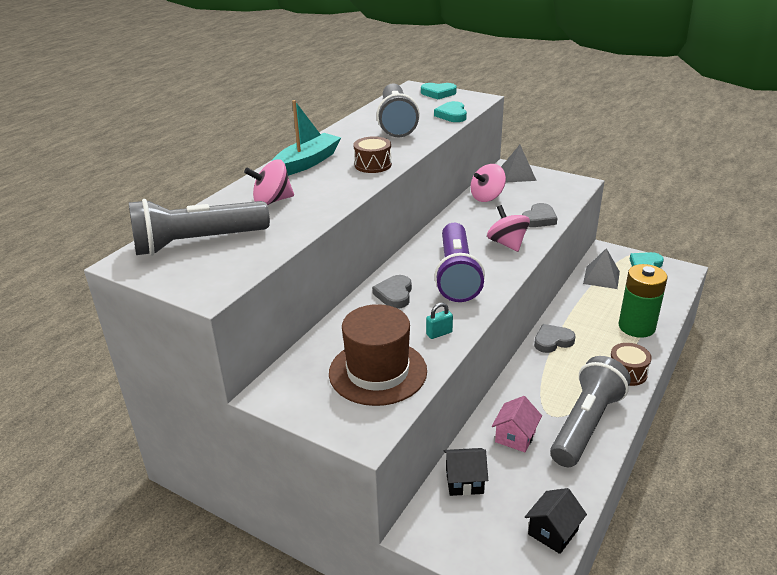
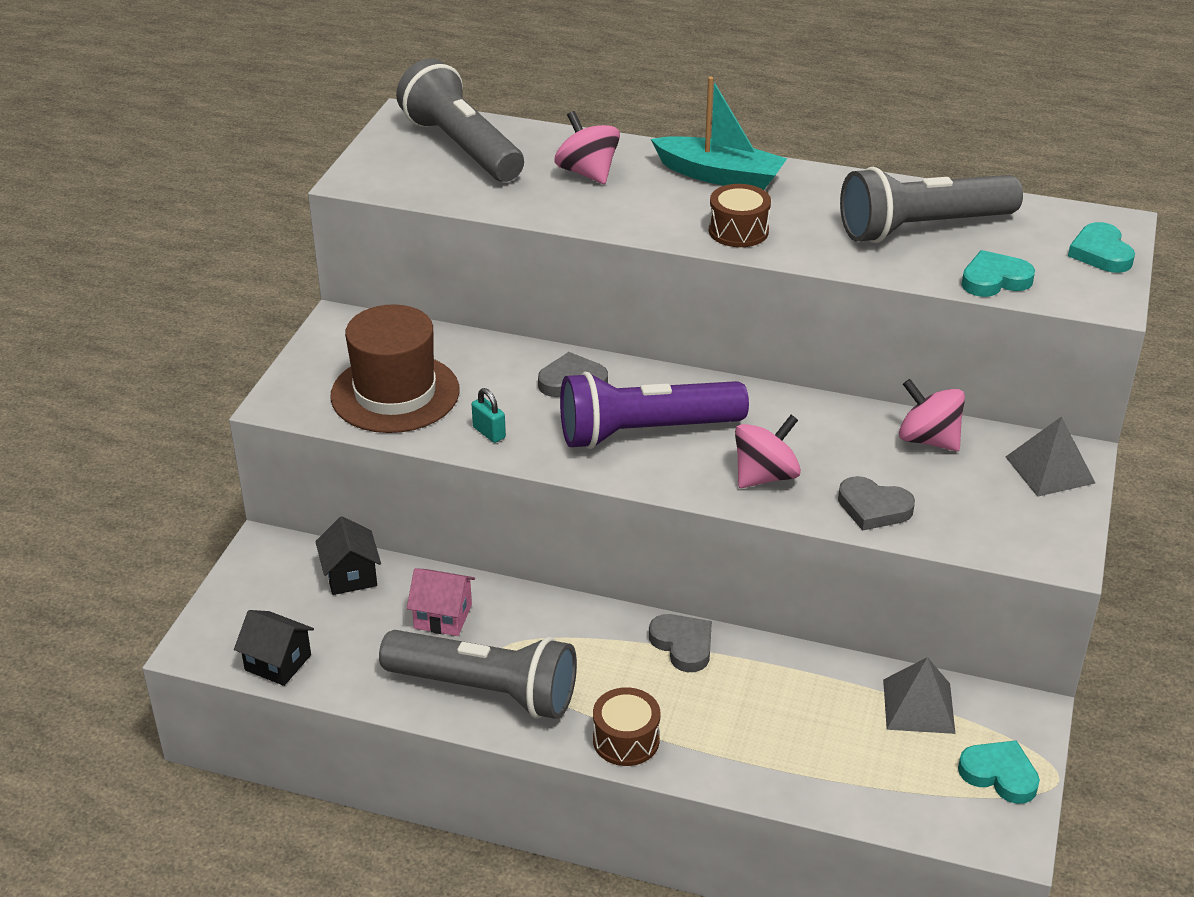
camera: 75 degrees right, 5 degrees up
(636, 327) = (766, 755): green battery -> none

